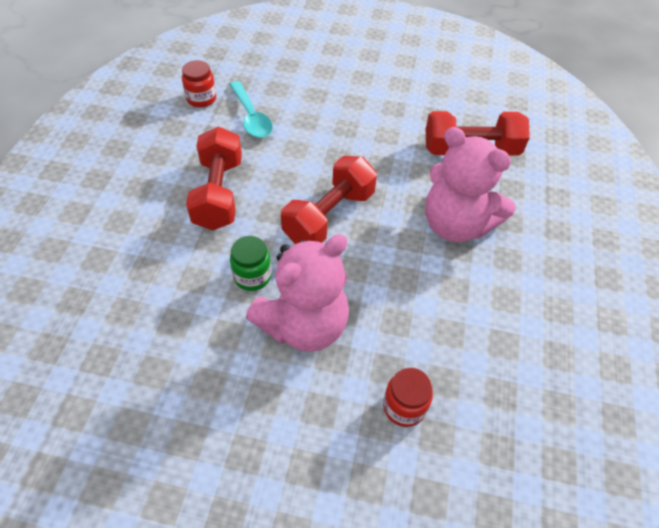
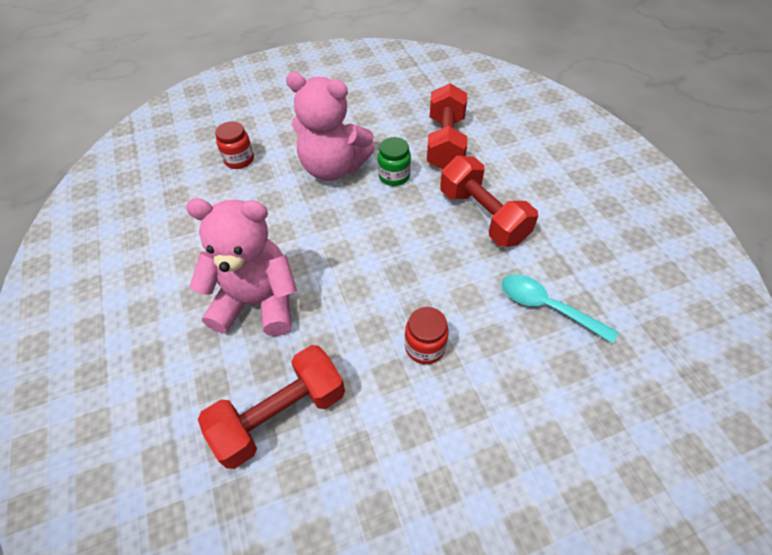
camera: 150 degrees right, 0 degrees up
(201, 99) = (618, 298): red jar -> red jar (425, 347)
(304, 325) = (333, 168): pink teddy bear -> pink teddy bear turned 90 degrees counterclockwise
(329, 216) = (377, 247): red dumbbell -> red dumbbell (445, 143)

